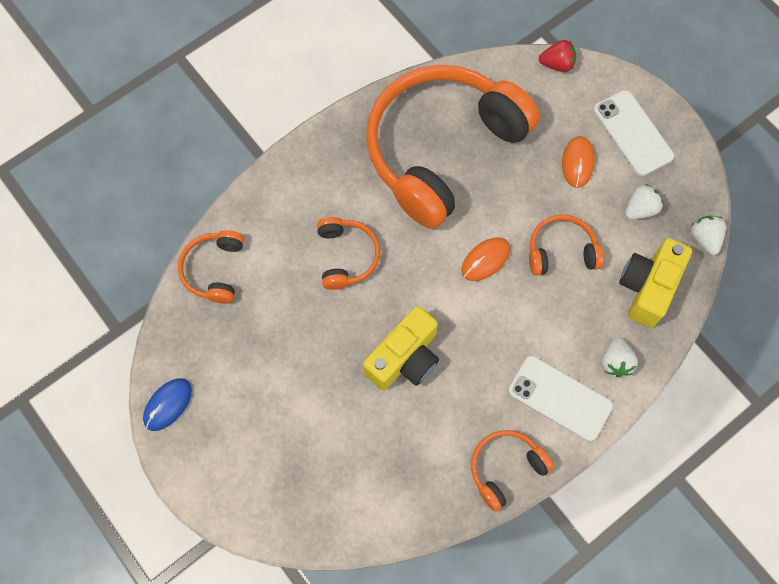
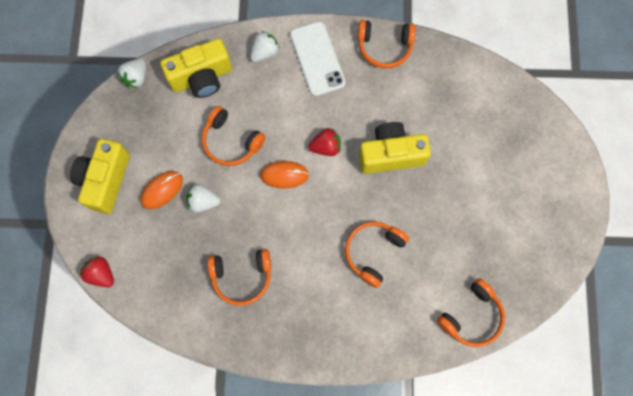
camera: 140 degrees left, 5 degrees up
(168, 405) = (567, 245): blue mouse -> none
(441, 149) = (242, 277): orange headphones -> orange headphones, size x0.43
(471, 316) = (326, 147): none -> red strawberry
(632, 133) = (105, 180): white phone -> yellow camera
(640, 209) = (155, 127): white strawberry -> white strawberry (203, 202)

